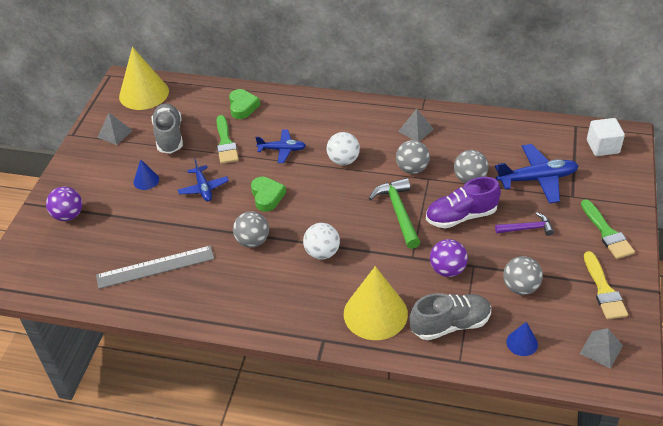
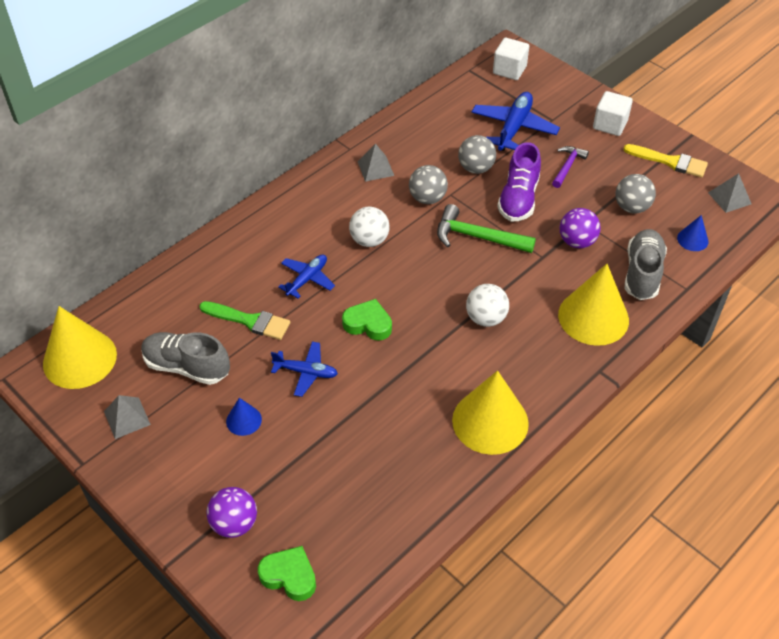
camera: 60 degrees left, 5 degrees up
(155, 267) = (395, 468): grey ruler -> none
(228, 298) = (490, 421): none -> yellow cone
(243, 107) = (202, 279): green heart -> green heart (289, 576)
(252, 241) = (424, 365): grey ball -> none
(607, 233) = (610, 125): green brush -> white cube

